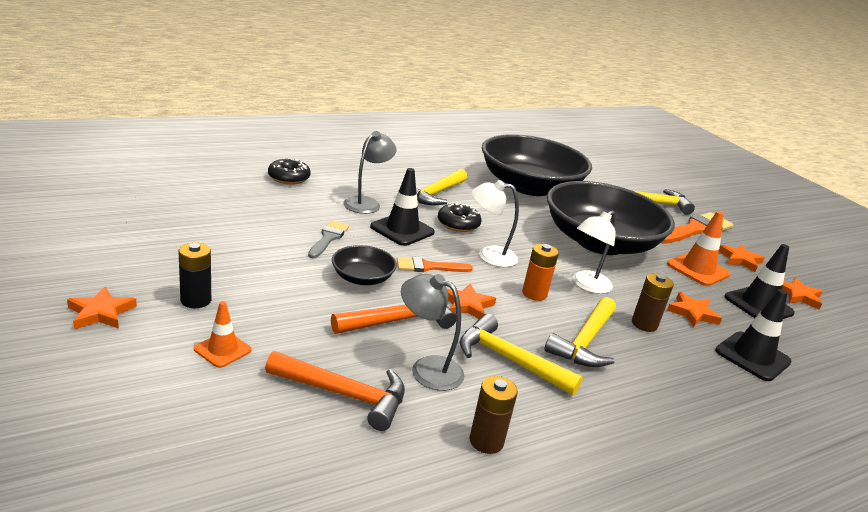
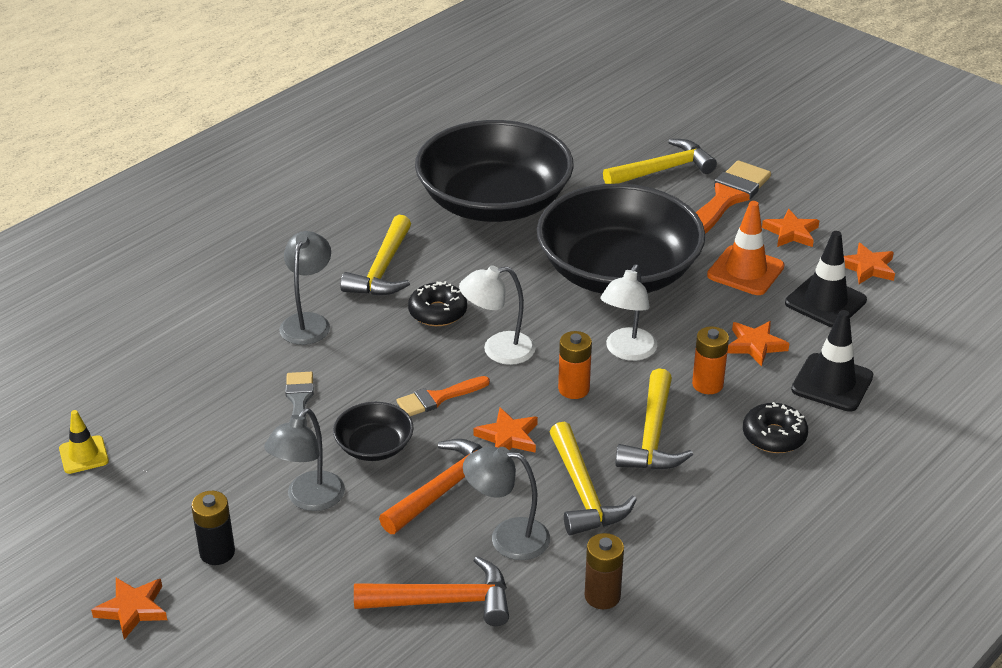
camera: 15 degrees left, 10 degrees up
(160, 219) = (84, 455): none -> yellow traffic cone
(222, 349) = (291, 600): orange traffic cone -> none
(289, 178) = (184, 318): black donut -> black donut (774, 436)
(290, 292) = (309, 499): none -> grey lamp
(402, 230) = (376, 350): black traffic cone -> none
(509, 360) = (584, 492): yellow hammer -> yellow hammer turned 120 degrees counterclockwise
(644, 324) = (707, 384): brown battery -> orange battery

